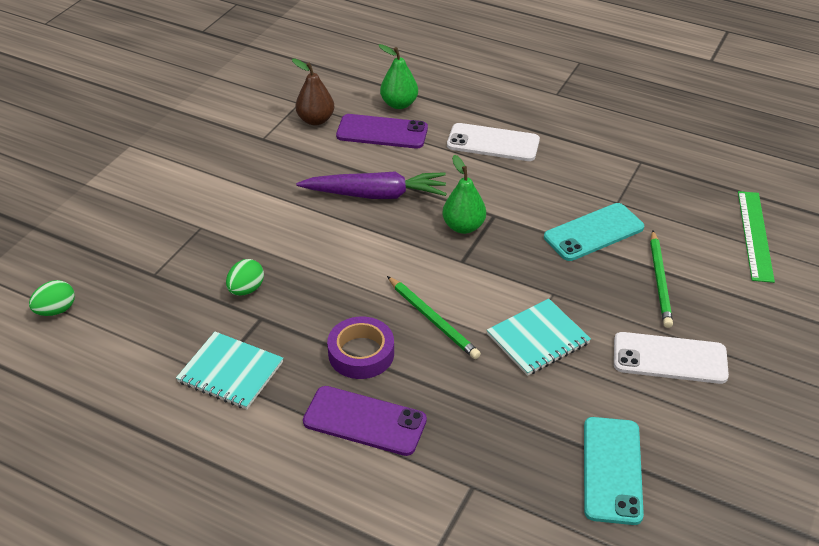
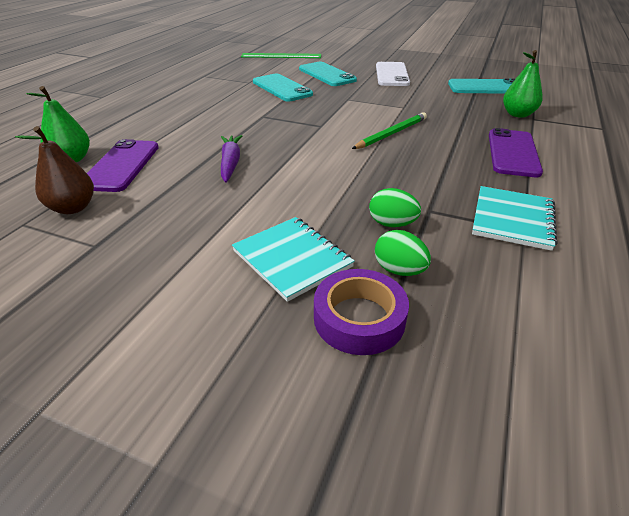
camera: 95 degrees left, 5 degrees down
(56, 310) = (514, 407): green egg -> green egg (399, 270)
(361, 353) = (444, 158): purple tape -> purple tape (359, 318)
(376, 195) = (230, 163): purple carrot -> purple carrot, size x0.64
(463, 226) = (278, 126): green pear -> green pear (517, 114)
(493, 143) = (163, 117): white phone -> none
(538, 339) = (393, 103): turquoise notebook -> turquoise notebook (292, 259)
(660, 281) = (327, 74): green pencil -> turquoise phone

